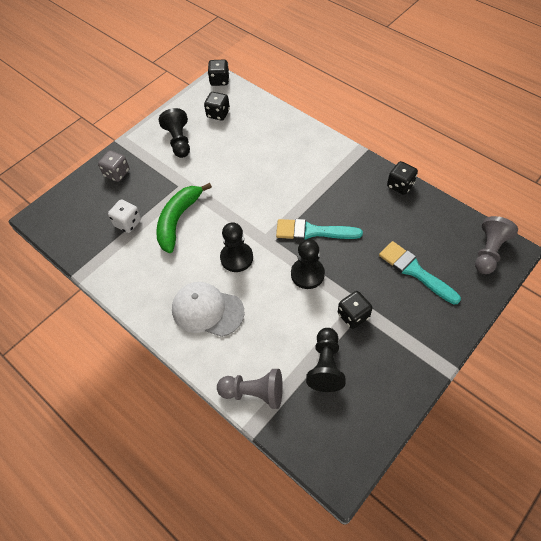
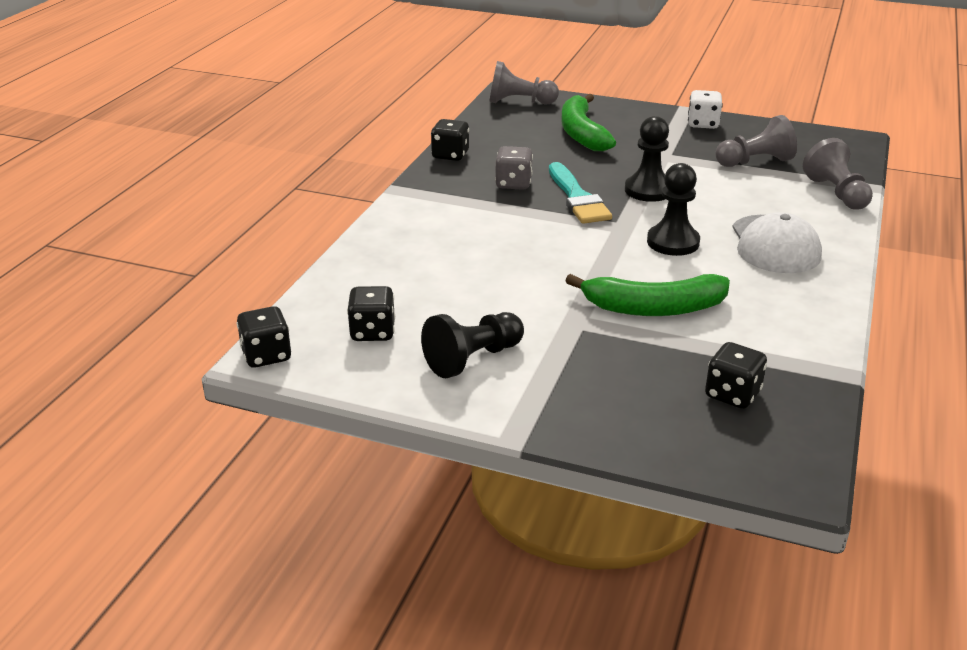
camera: 115 degrees left, 25 degrees down
(117, 173) = (607, 411): grey dice -> grey dice (513, 184)
(128, 223) = (705, 358): white dice -> white dice (703, 124)
(325, 365) = (755, 162): black pawn -> grey pawn
(353, 315) = (677, 157): black dice -> black dice (732, 394)
(415, 271) = (582, 133): turquoise brush -> green banana

